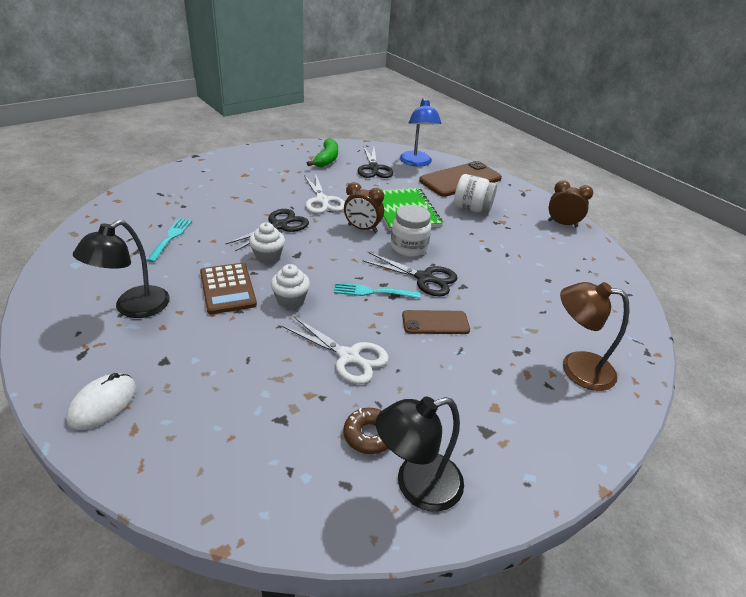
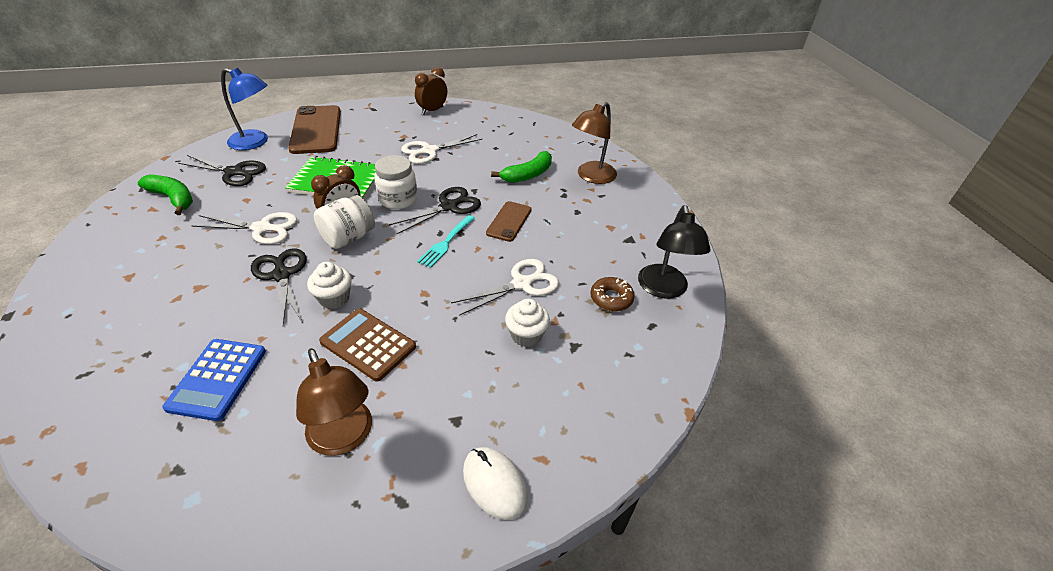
camera: 65 degrees left, 5 degrees up
(133, 308) = (344, 438): black lamp -> brown lamp
(171, 237) = (217, 379): turquoise fork -> blue calculator
(227, 289) = (368, 344): brown calculator -> brown calculator turned 150 degrees counterclockwise
(290, 300) = (421, 300): white cupcake -> white cupcake (526, 335)
(471, 209) = (370, 143): white jar -> white jar (348, 238)
(496, 242) = (429, 151): none -> white scissors
(525, 315) = (528, 175): none -> green banana

